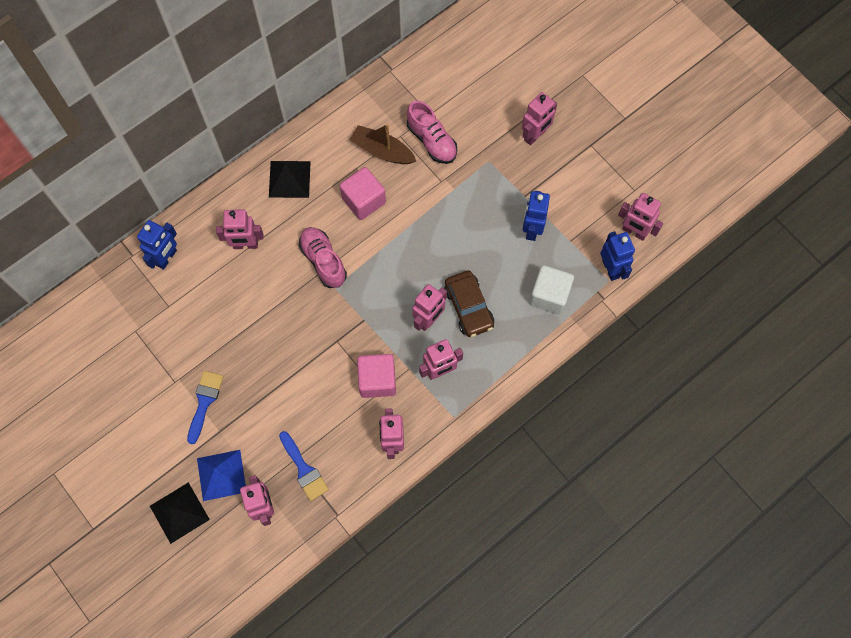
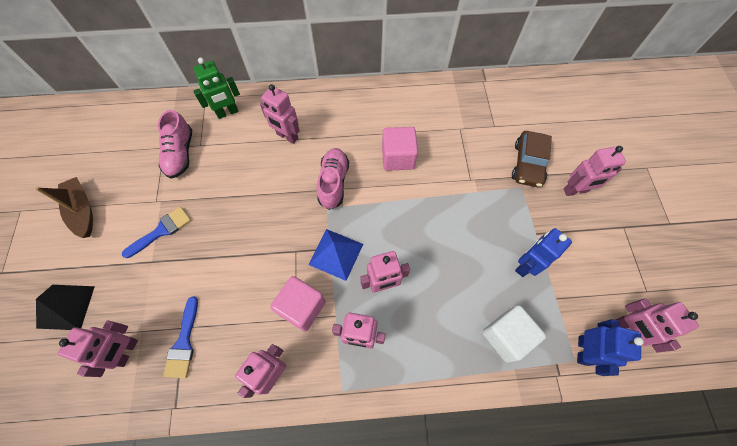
camera: 35 degrees right, 5 degrees down
(166, 258) = (227, 112): blue robot -> green robot
(221, 475) = (121, 299): blue pyramid -> blue pyramid (336, 254)
(289, 179) = (354, 111): black pyramid -> none
(382, 151) = (438, 131): brown boat -> brown boat (82, 211)
(431, 141) = (483, 145): pink shoe -> pink shoe (180, 154)
(468, 307) = (424, 297): brown car -> brown car (528, 164)

